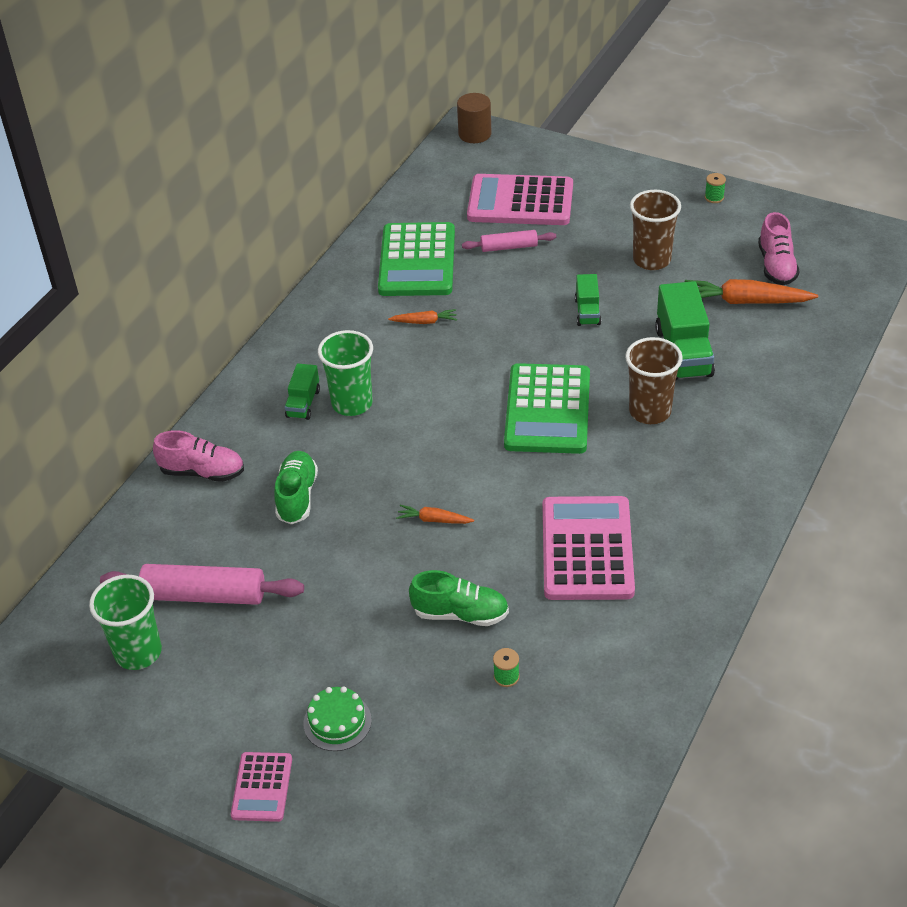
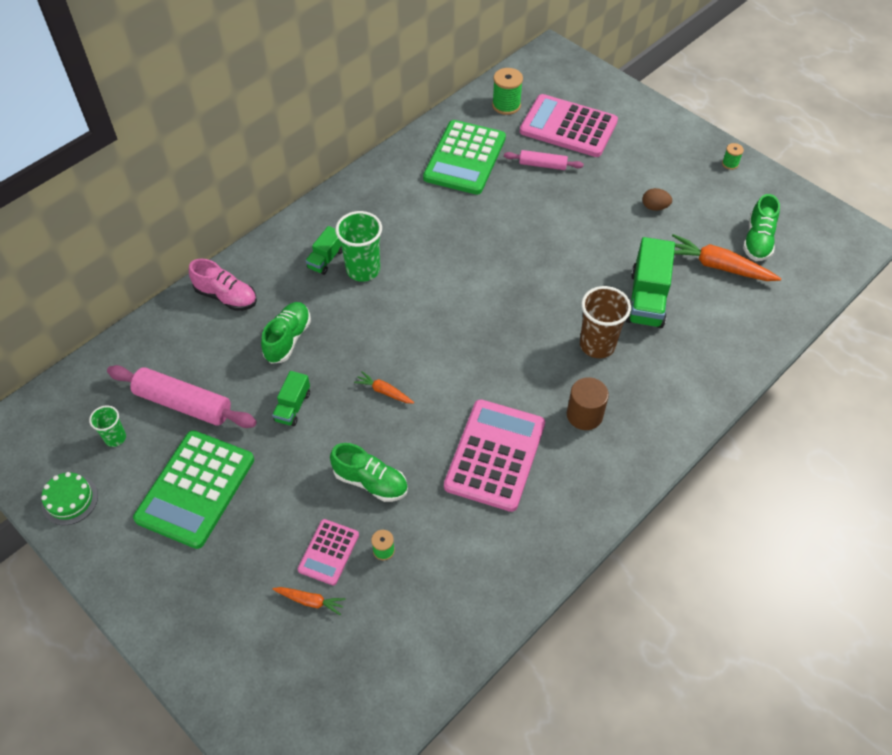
camera: 15 degrees right, 10 degrees up
(138, 652) = (115, 438): green cup -> green cup, size x0.57
(262, 787) = (157, 586): pink calculator -> pink calculator (329, 552)
(337, 722) = (237, 547): green cake -> green cake (70, 500)
(424, 322) = (448, 213): orange carrot -> orange carrot (310, 601)
(440, 196) = (506, 105): none -> green spool
(474, 134) = (556, 57): brown cylinder -> brown cylinder (584, 415)
(548, 410) = (514, 319): green calculator -> green calculator (196, 489)
(587, 311) = (582, 240): green truck -> green truck (293, 406)
(651, 260) = (654, 207): brown cup -> brown egg
(776, 266) = (758, 240): pink shoe -> green shoe

